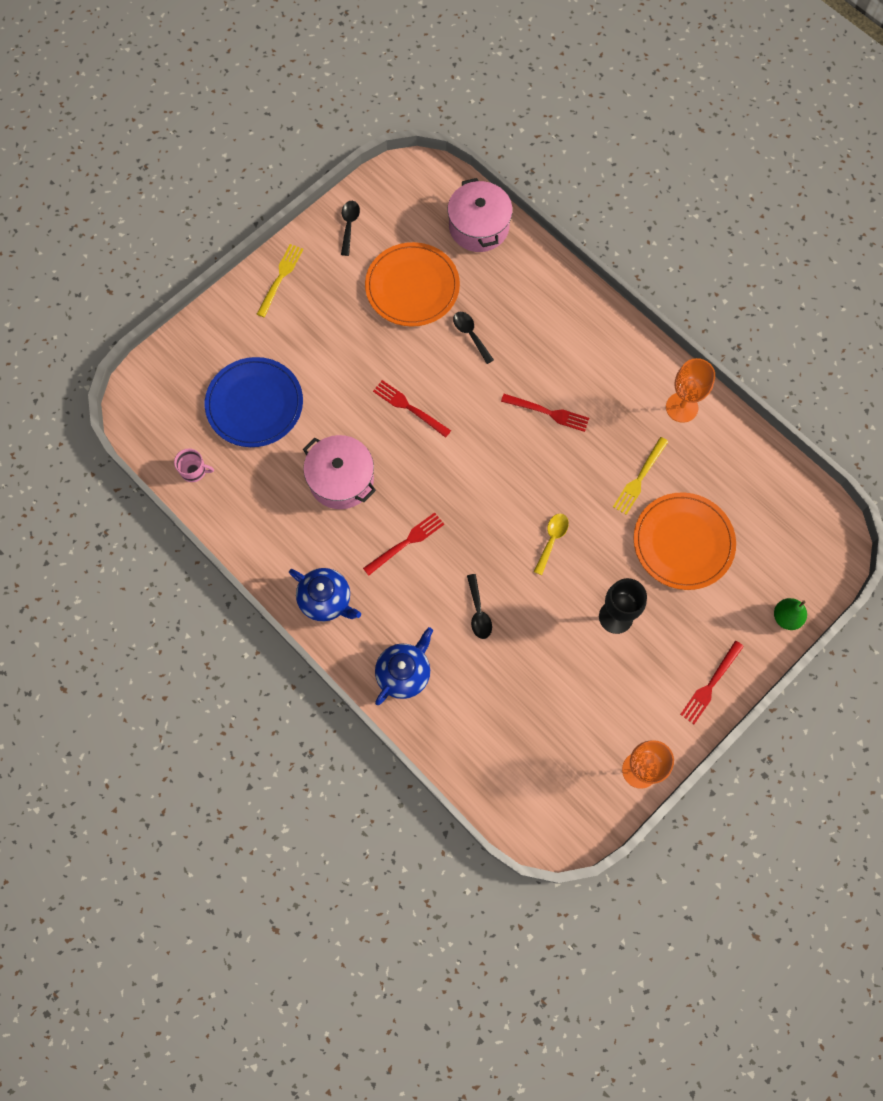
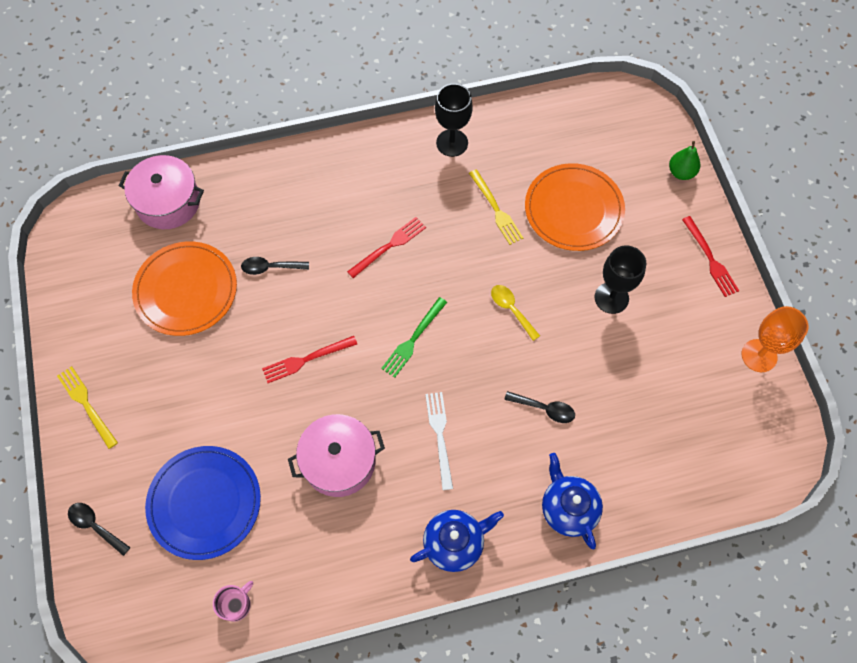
camera: 60 degrees left, 5 degrees down
(349, 225) = (80, 311): black spoon -> black spoon (95, 526)
(406, 542) = (440, 436): red fork -> white fork
(476, 477) = (413, 339): none -> green fork
(681, 407) = (452, 143): orange goblet -> black goblet

